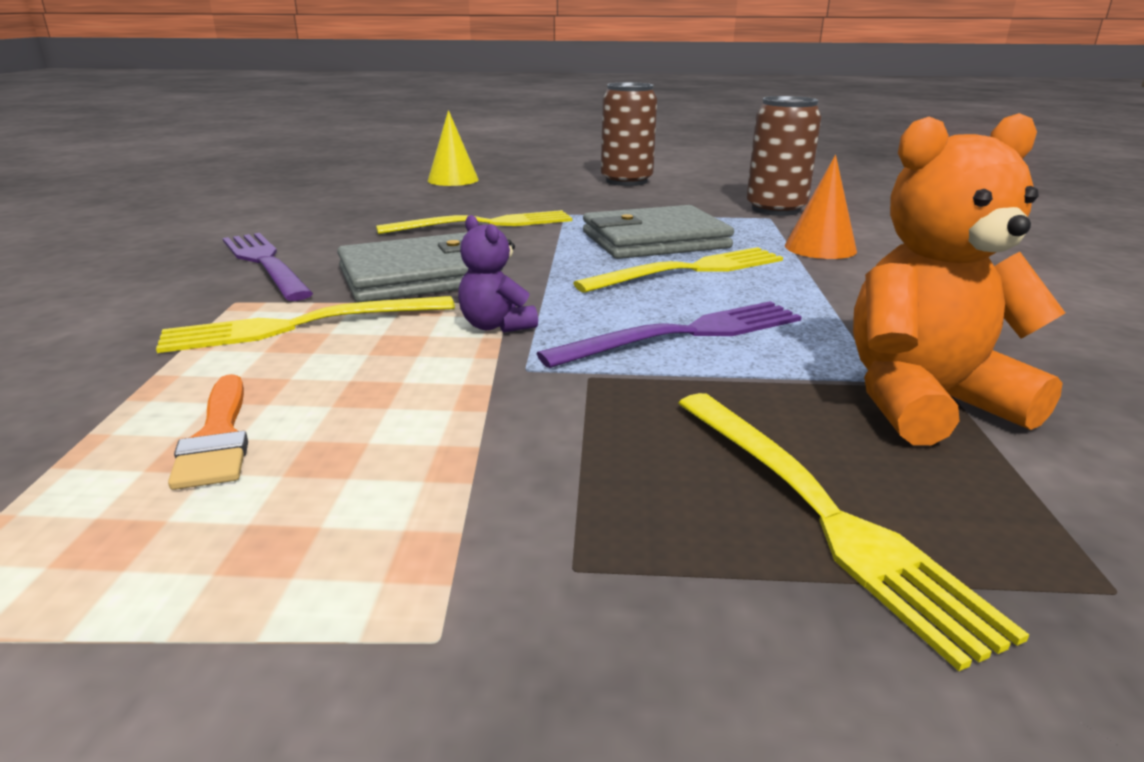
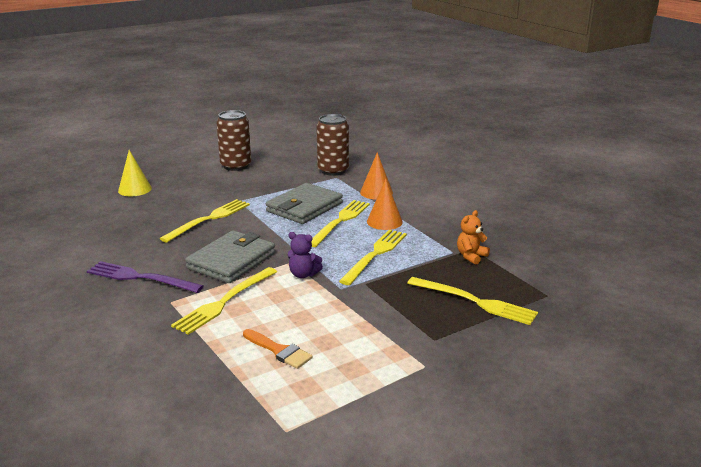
camera: 35 degrees left, 0 degrees up
(685, 334) = (375, 255): purple fork -> yellow fork
(779, 289) = (384, 221): none -> orange cone
(925, 401) = (471, 256): orange teddy bear -> orange teddy bear, size x0.50

